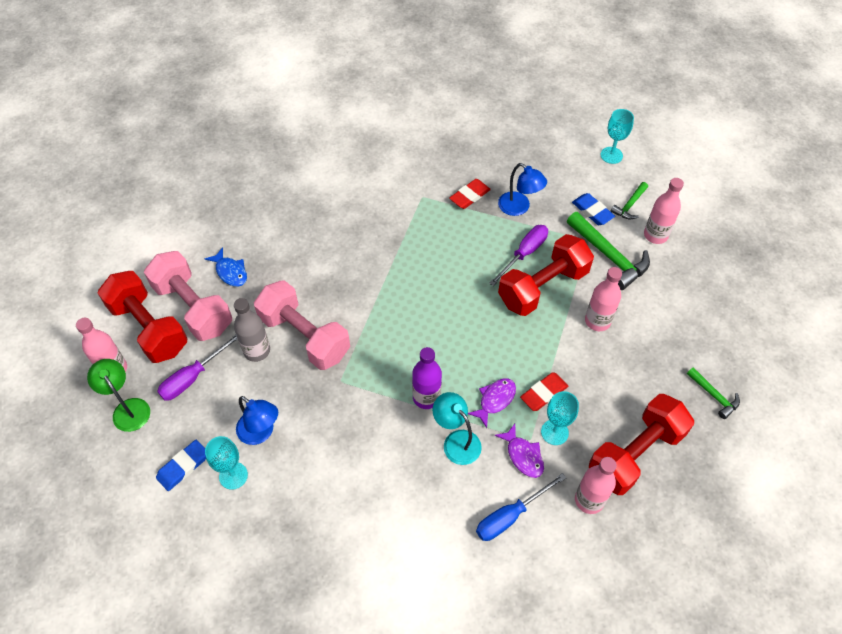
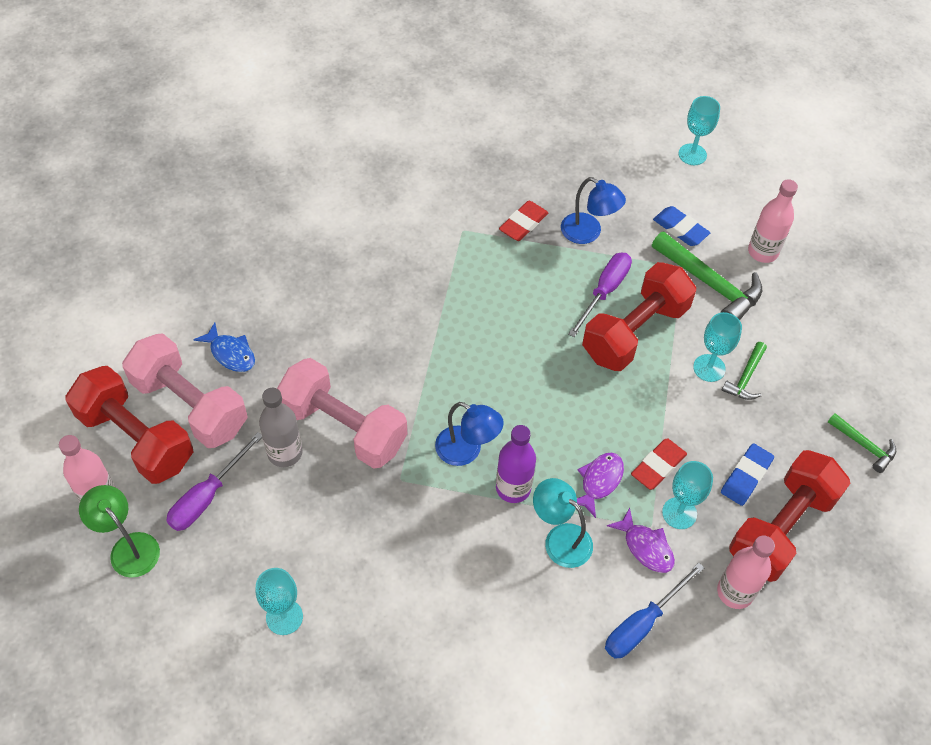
camera: 10 degrees left, 0 degrees up
(183, 466) = (217, 613): blue eraser -> blue eraser (746, 476)
(261, 433) = (310, 558): blue lamp -> blue lamp (467, 451)
(597, 321) = (709, 368): pink bottle -> turquoise goblet
(629, 205) = (725, 216): green hammer -> green hammer (745, 377)

